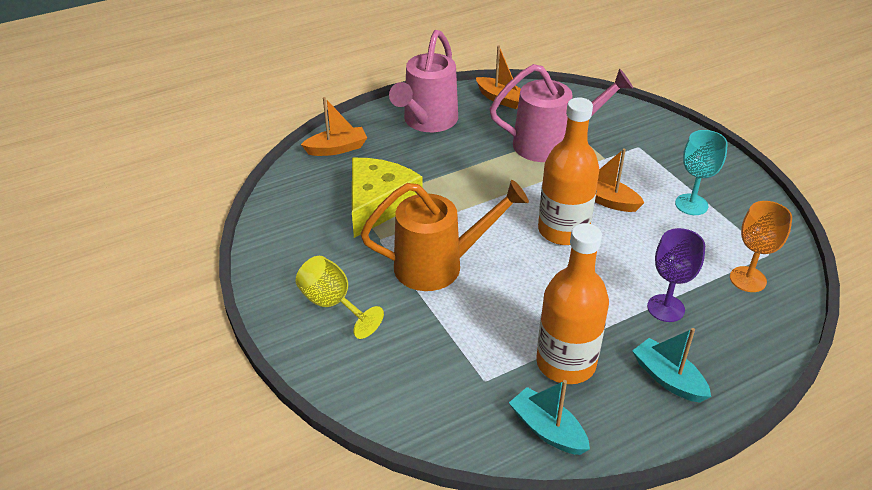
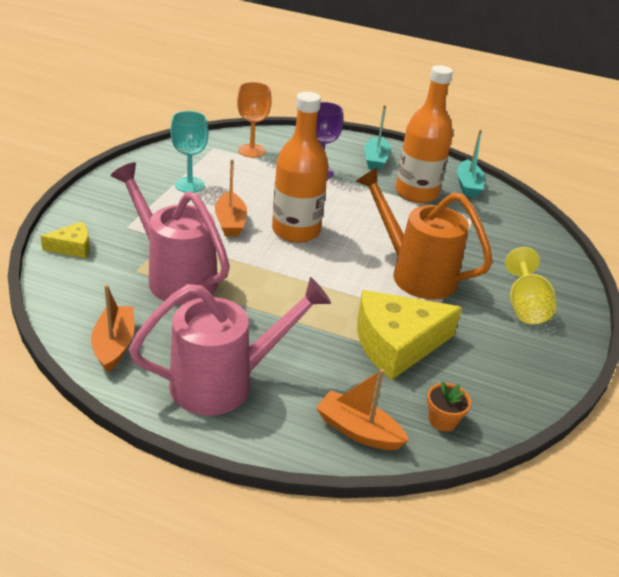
camera: 135 degrees left, 5 degrees down
(301, 183) = (442, 420): none -> orange flower pot
(627, 116) = (72, 247): none -> yellow cheese

